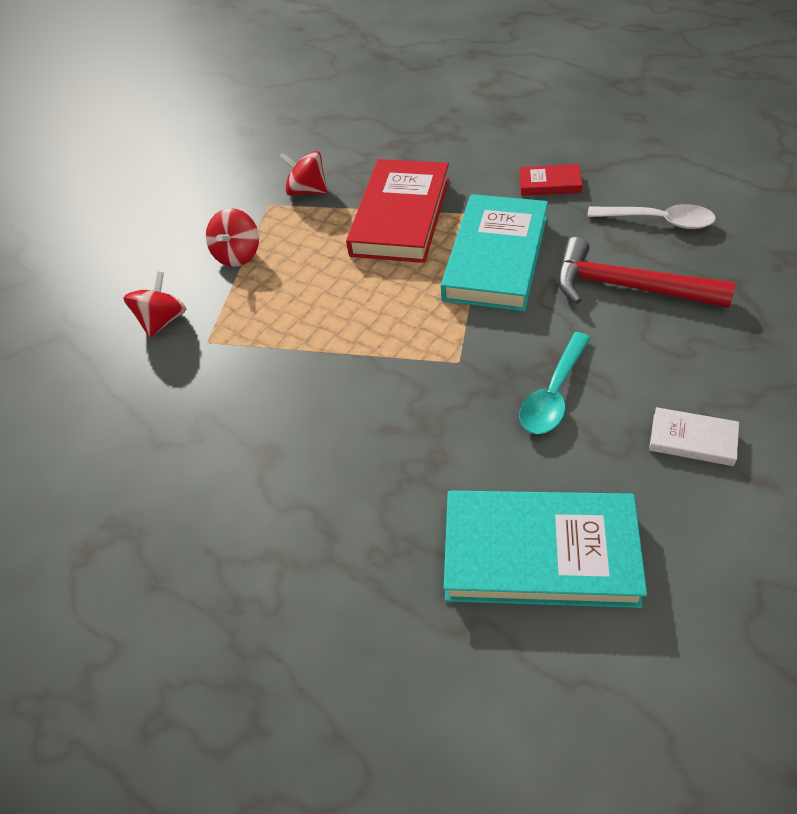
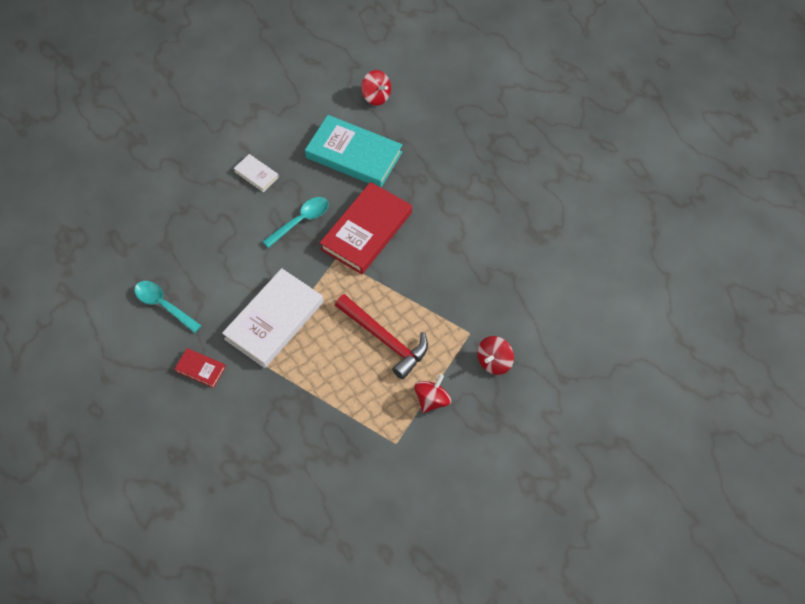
camera: 165 degrees left, 10 degrees up
(307, 191) = (363, 444): red spinning top -> red spinning top (376, 96)
(401, 216) = (311, 385): red book -> red book (366, 231)
(496, 258) = (274, 320): turquoise book -> white book
(628, 287) = (218, 266): red hammer -> red hammer (384, 339)
(658, 221) = (163, 305): white spoon -> turquoise spoon

